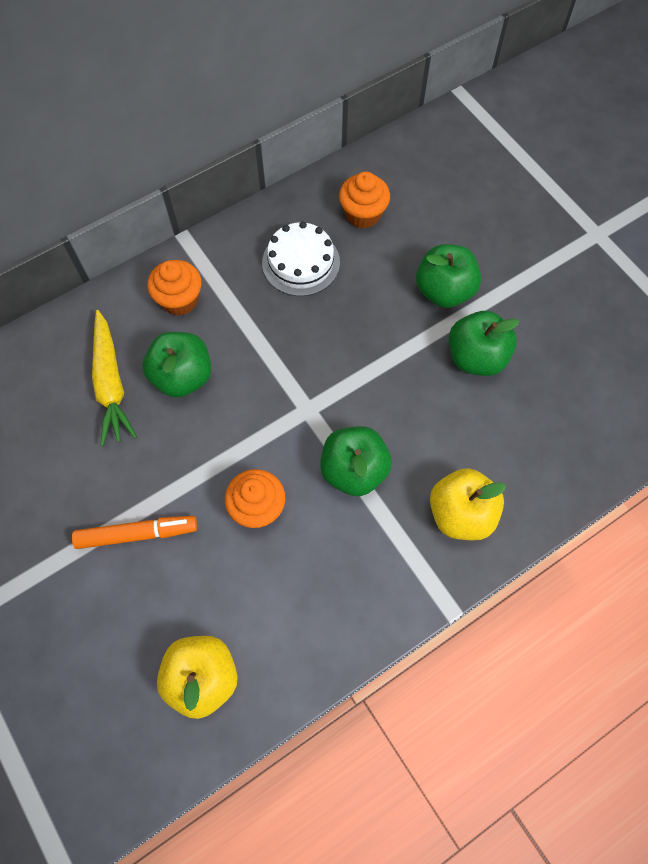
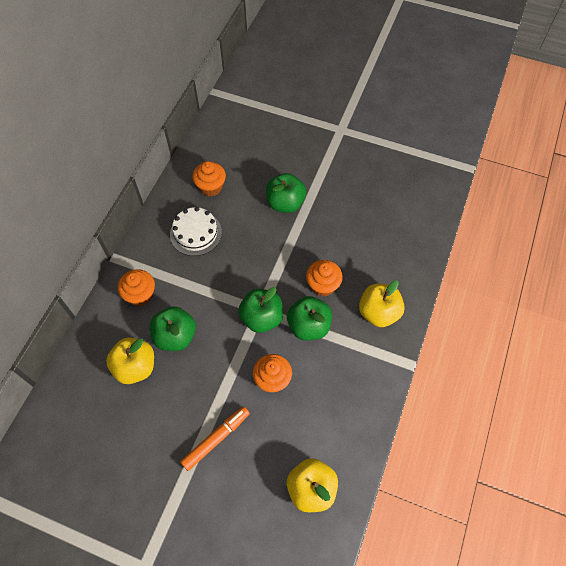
camera: 35 degrees left, 5 degrees down
(111, 384) = (135, 367): yellow carrot -> yellow apple
(412, 429) = (323, 285): none -> orange cupcake
(476, 357) = (327, 228): green apple -> green apple (262, 318)

